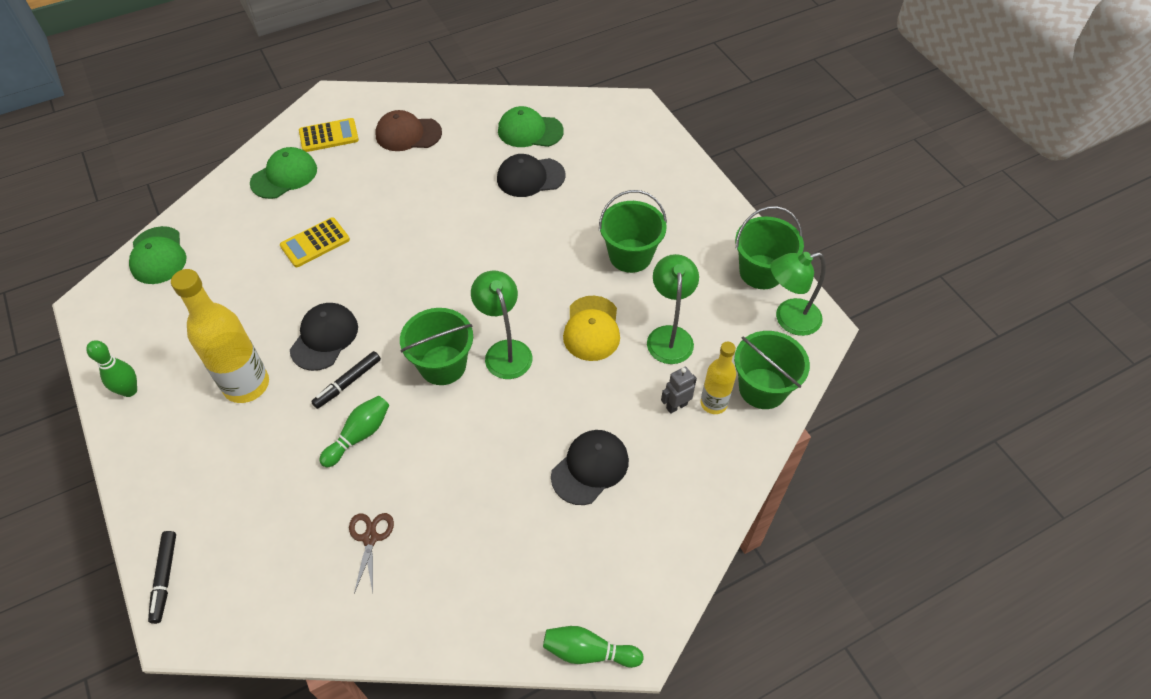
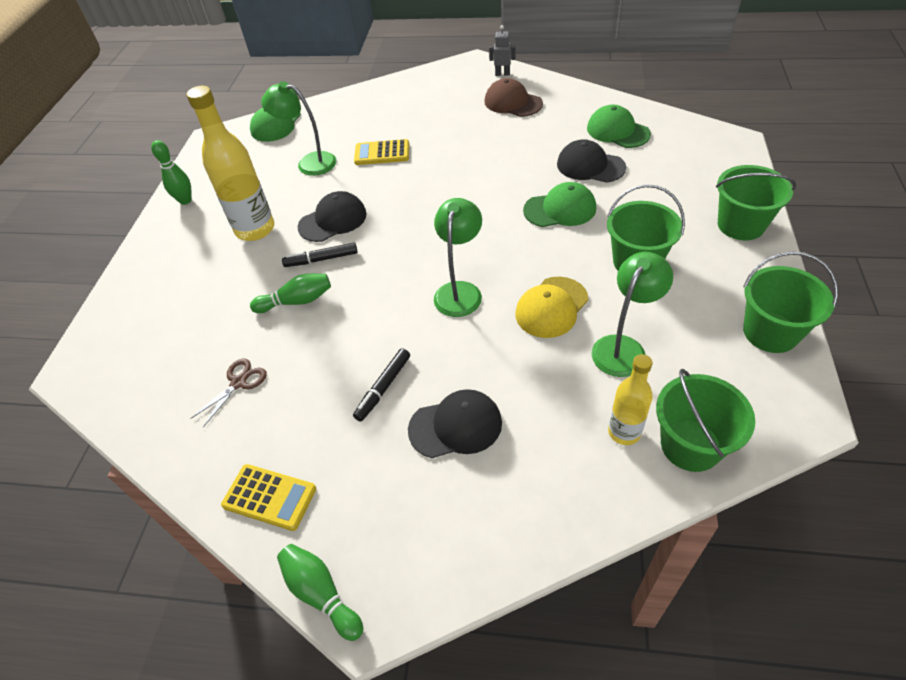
camera: 40 degrees right, 5 degrees down
(165, 578) = (94, 333): black marker -> black marker (383, 388)
(284, 176) = (399, 102): green cap -> green cap (560, 209)
(329, 136) = (452, 86): yellow calculator -> yellow calculator (269, 497)
(442, 365) = (401, 279): green bucket -> green bucket (741, 225)
(676, 406) = (582, 414): grey robot -> grey robot (502, 74)
(789, 319) = (772, 392): green lamp -> green lamp (309, 162)

